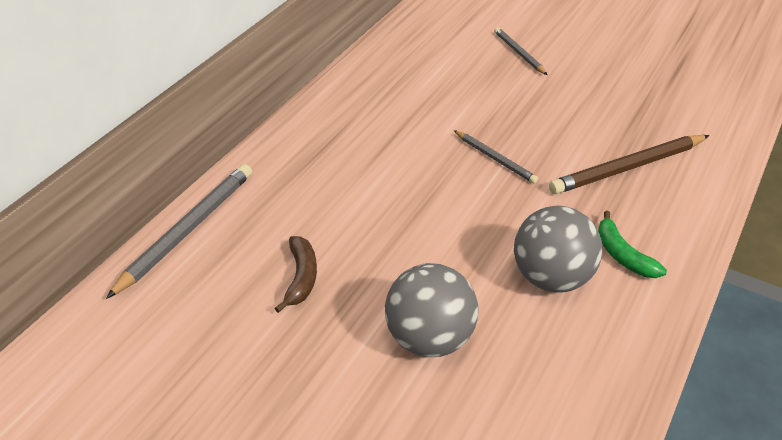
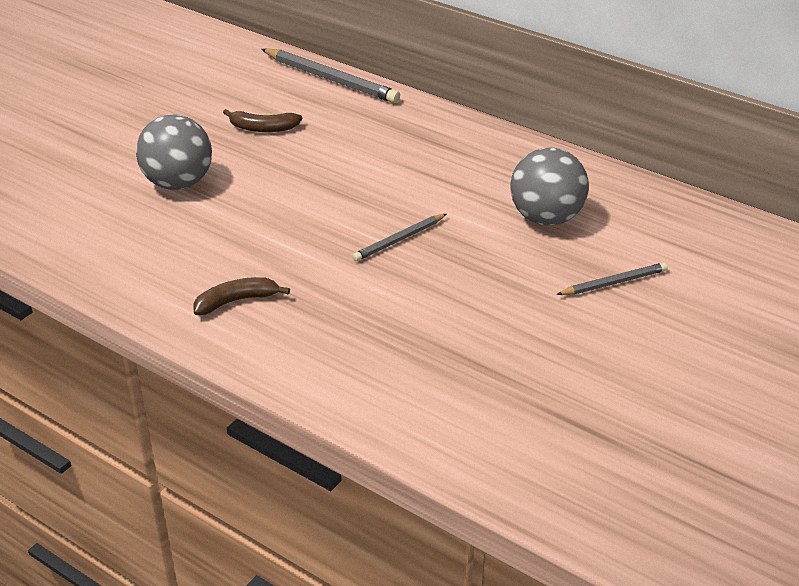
camera: 95 degrees right, 5 degrees down
(551, 277) = (221, 252): grey ball -> grey ball (546, 218)
(623, 255) = (236, 301): green banana -> brown banana
(628, 168) = (369, 331): brown pencil -> none

